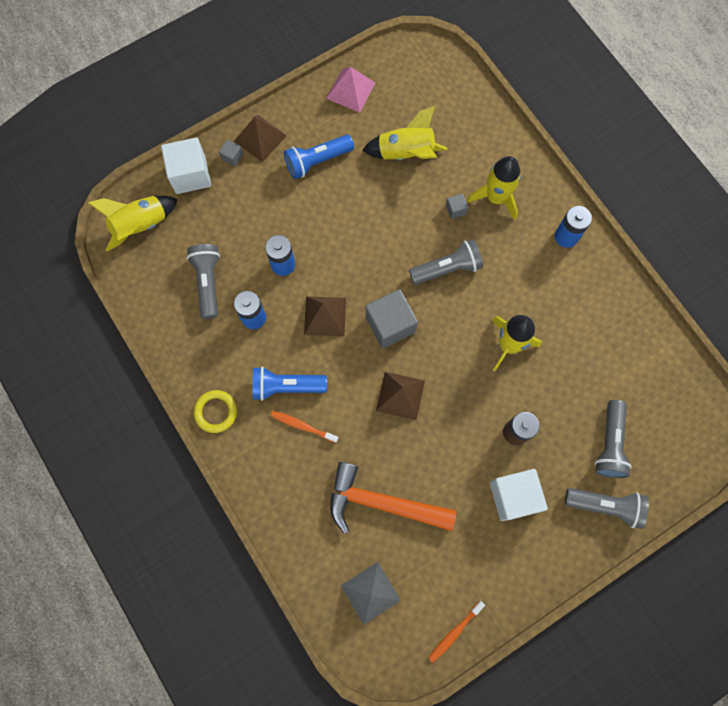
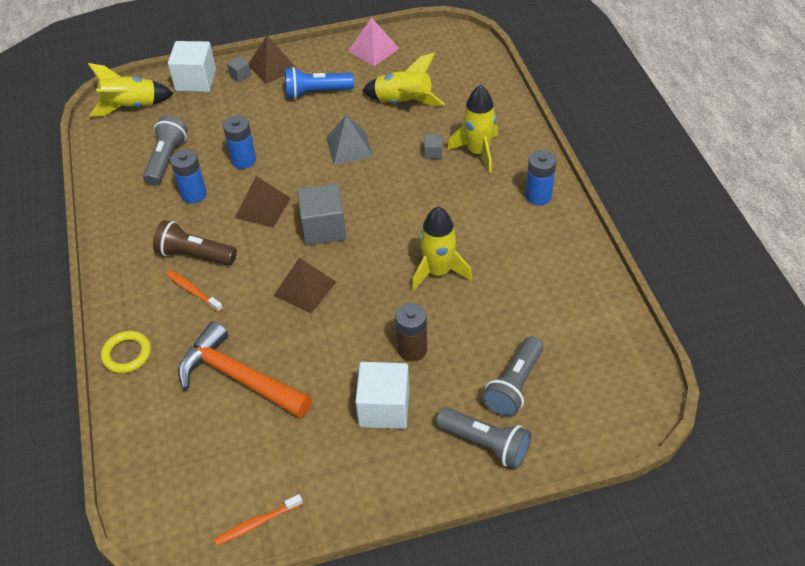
camera: 20 degrees right, 25 degrees down
(216, 412) = (115, 259): yellow ring -> yellow ring (127, 354)
(286, 386) = (195, 255): blue flashlight -> brown flashlight
(370, 593) = (184, 458): grey pyramid -> grey pyramid (349, 147)
(447, 268) = (403, 196): grey flashlight -> none

